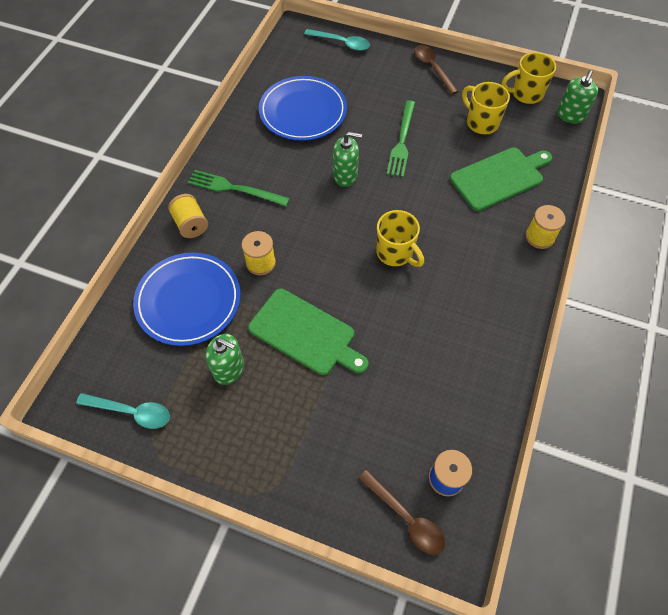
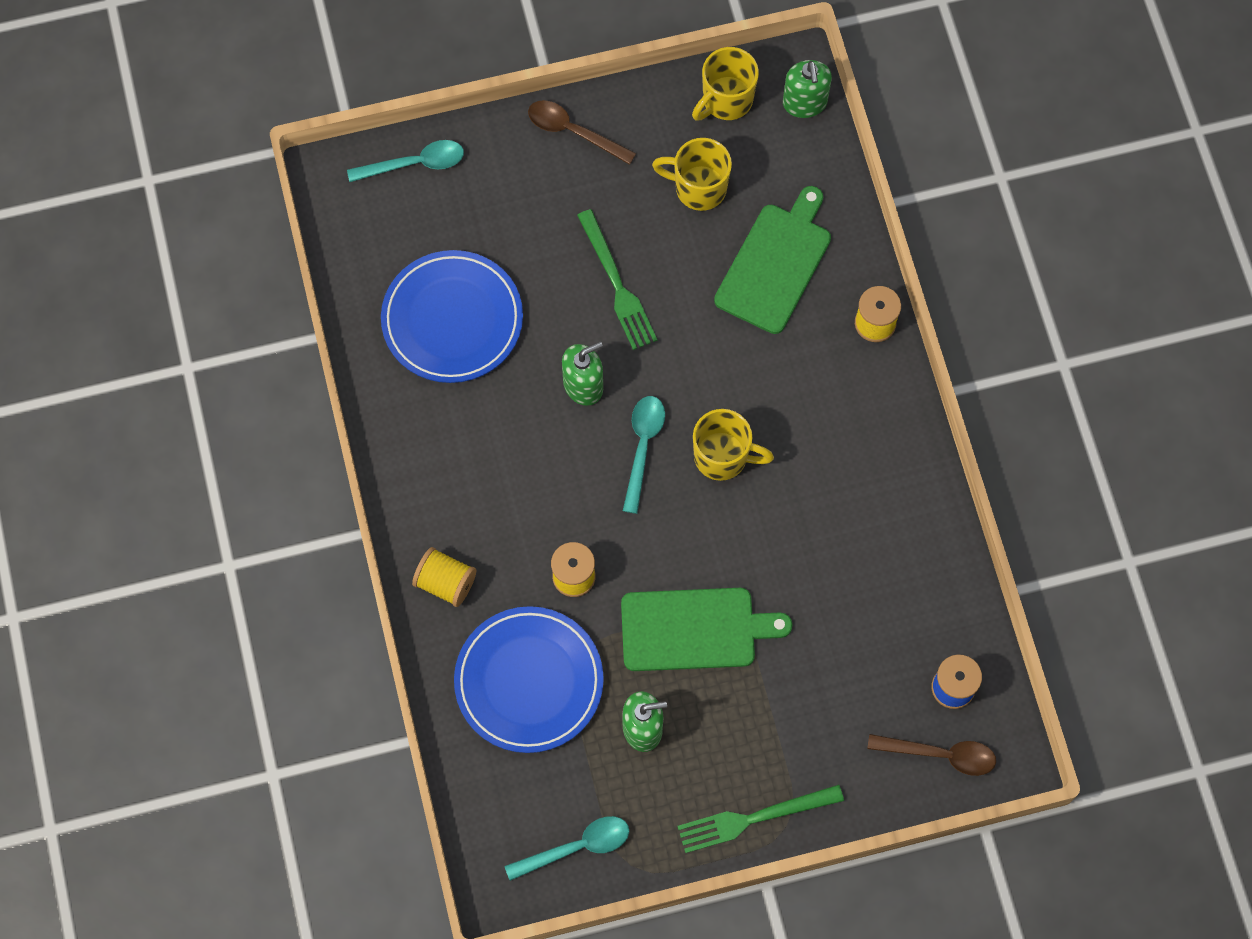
camera: 35 degrees left, 10 degrees up
(234, 188) = (458, 496): green fork -> green fork (754, 818)
(353, 222) = (643, 447): none -> turquoise spoon

